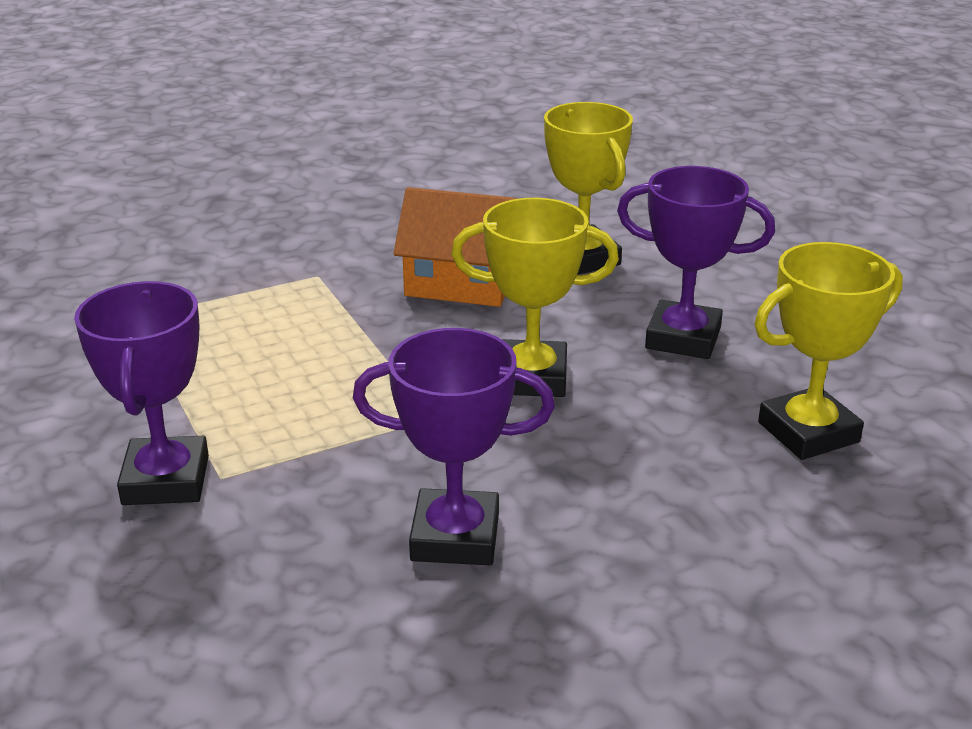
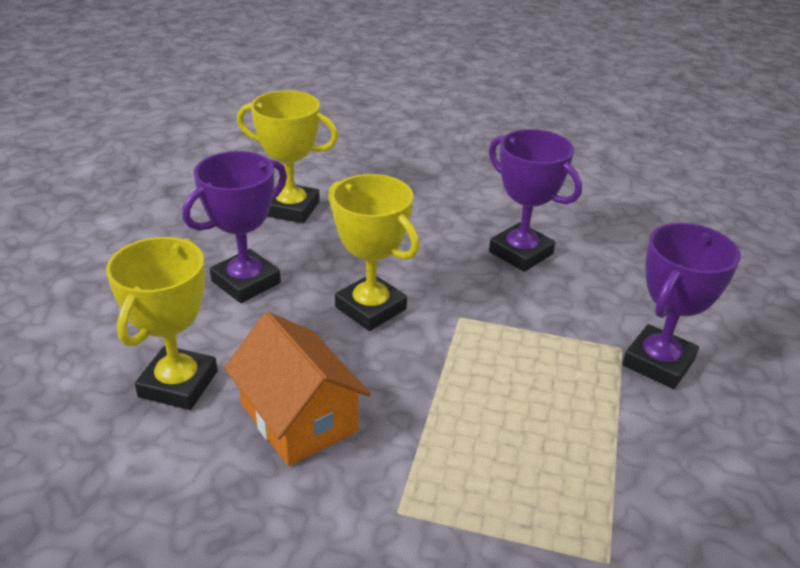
camera: 140 degrees left, 5 degrees up
(683, 338) = (246, 282): purple trophy -> purple trophy turned 75 degrees clockwise

